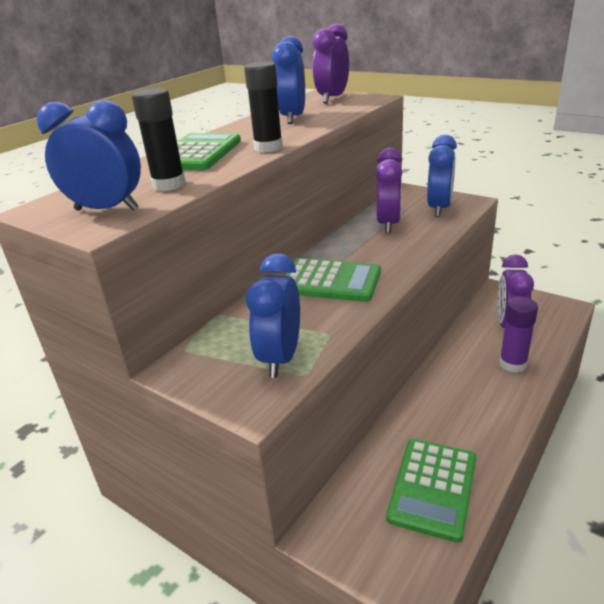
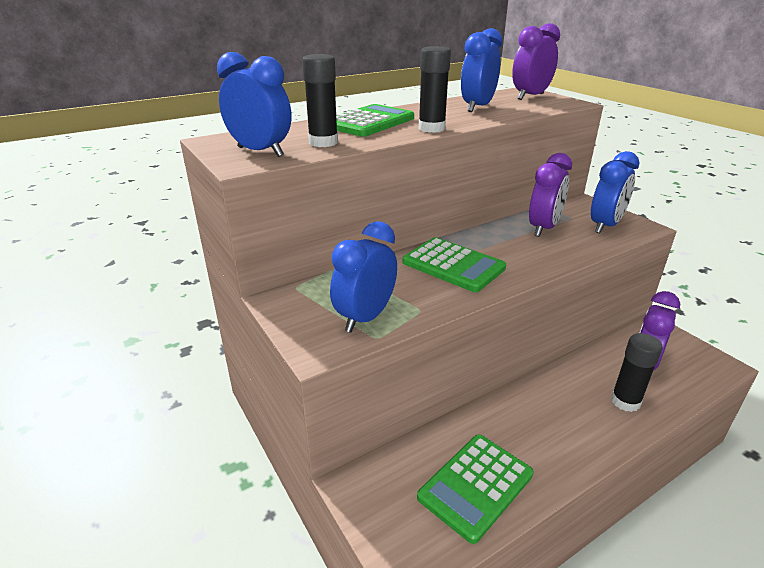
camera: 20 degrees right, 0 degrees up
(512, 364) = (625, 401): purple glue stick -> black glue stick

